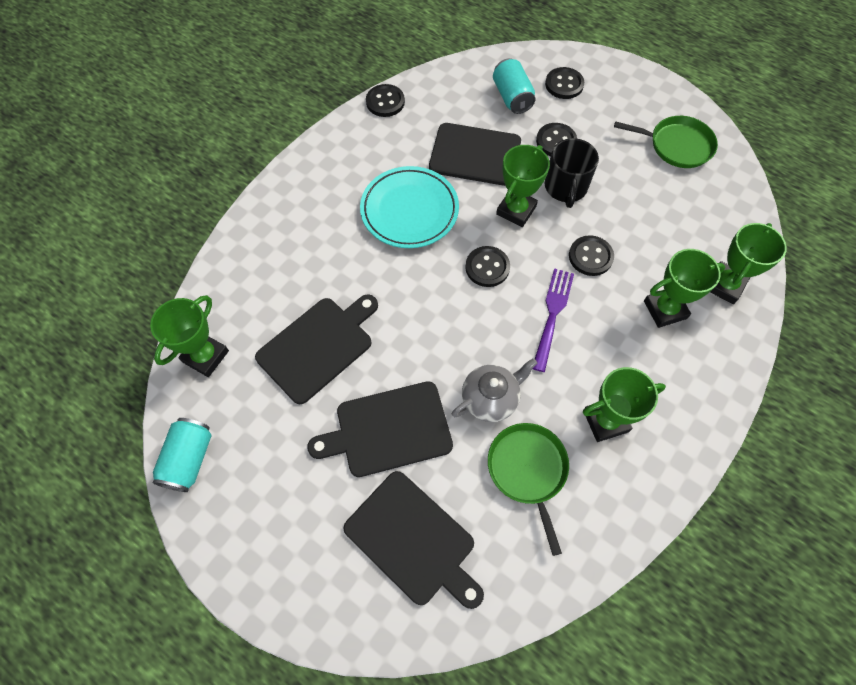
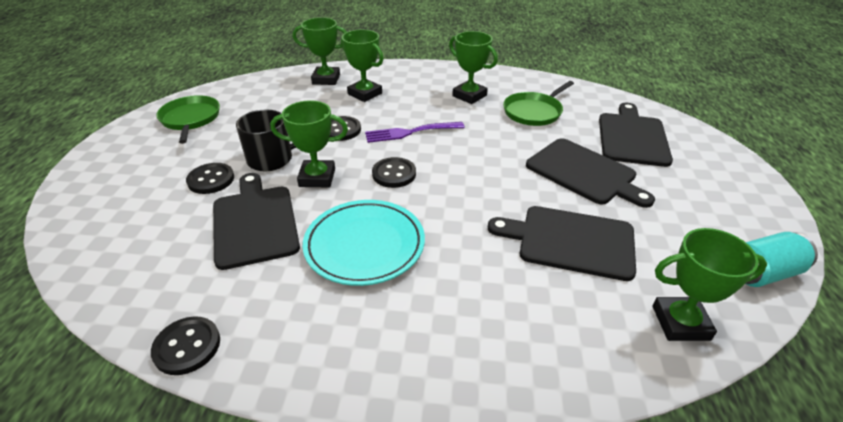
camera: 120 degrees left, 25 degrees down
(490, 398) = (505, 138): grey teapot -> none
(512, 97) = (147, 228): turquoise can -> none
(564, 84) = (115, 197): black button -> none

